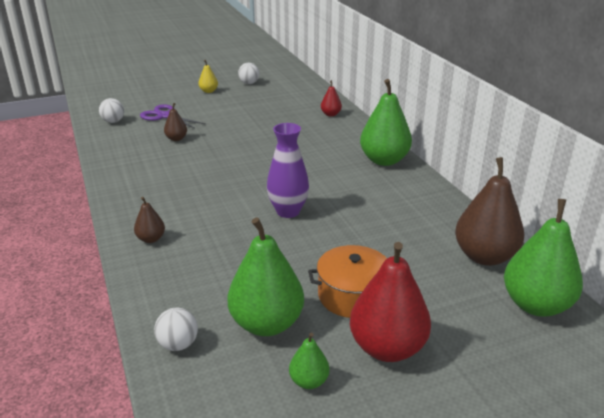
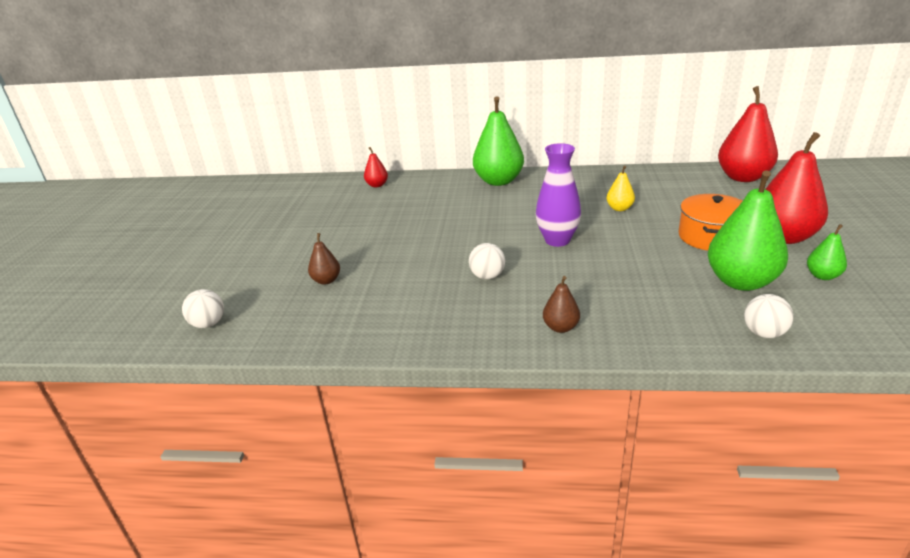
camera: 60 degrees left, 0 degrees up
(165, 116) = (247, 280): purple scissors -> none
(208, 91) = (216, 240): yellow pear -> yellow pear (619, 208)
(249, 83) = (233, 212): white ball -> white ball (487, 276)
(484, 256) = (676, 178): brown pear -> none
(536, 305) = (743, 177): green pear -> red pear

